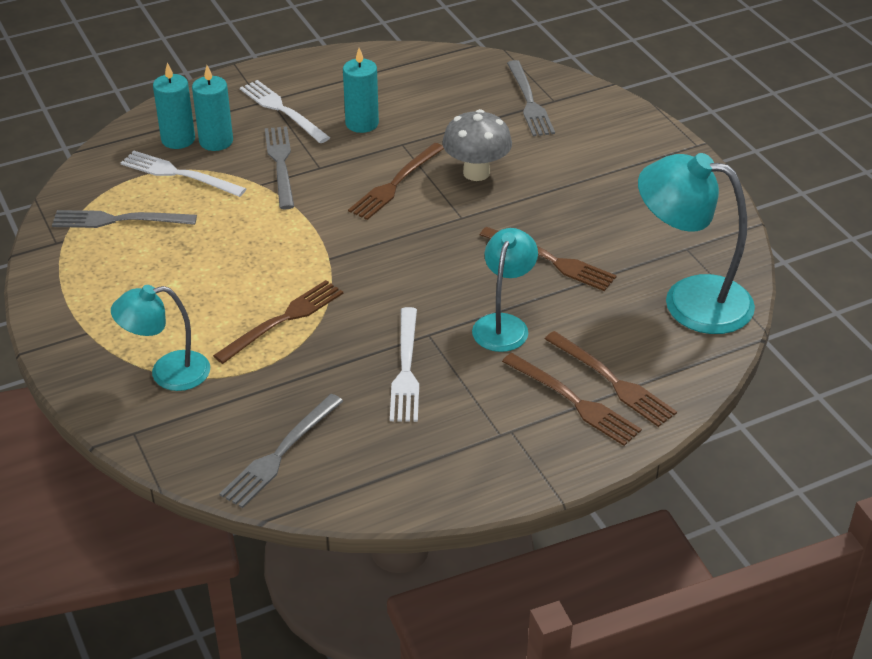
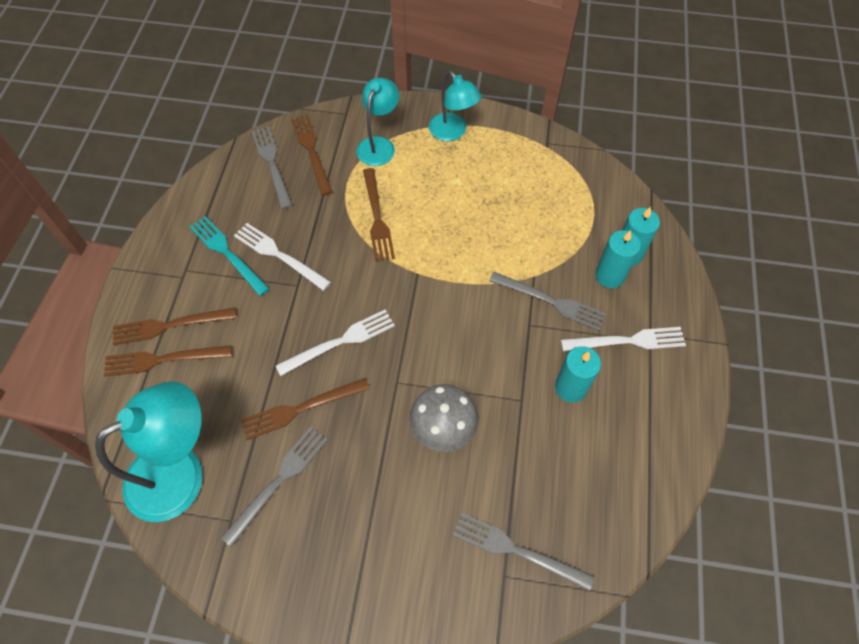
camera: 125 degrees right, 20 degrees up
(118, 220) = (548, 181): grey fork -> grey fork (279, 481)
(179, 174) = (580, 235): white fork -> white fork (340, 342)
(395, 184) = (471, 363): brown fork -> brown fork (311, 151)
(444, 412) = (227, 253): none -> turquoise fork
(503, 324) = (267, 333): turquoise lamp -> turquoise lamp (452, 132)

